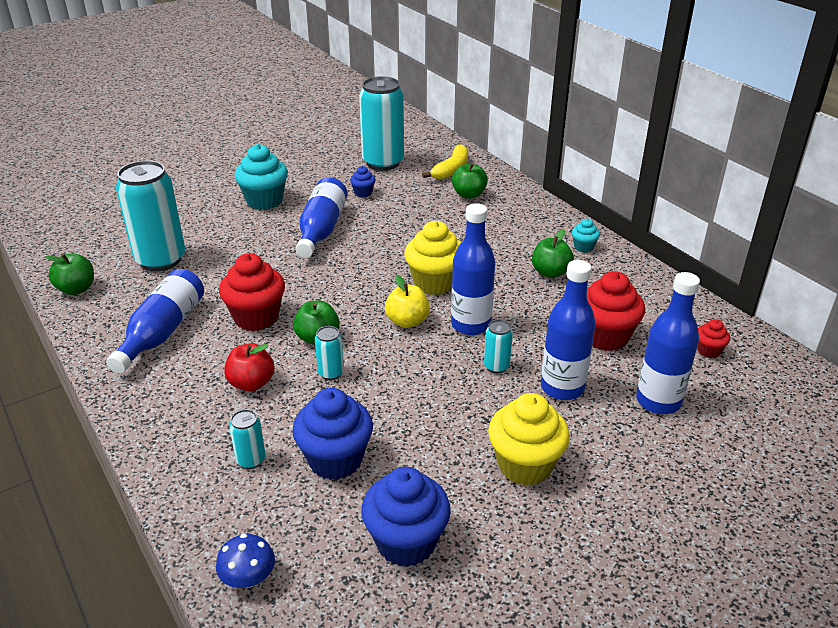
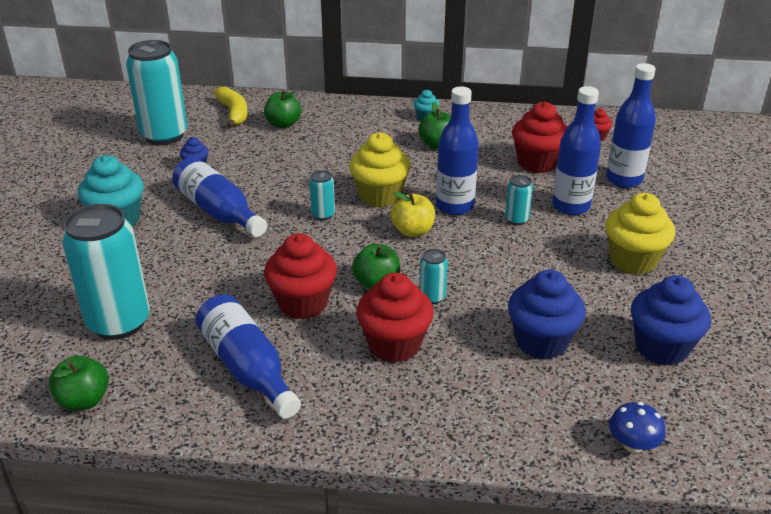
camera: 50 degrees left, 0 degrees up
(251, 383) = (394, 345): red apple -> red cupcake
(251, 460) = (496, 387): turquoise can -> turquoise can (323, 215)

